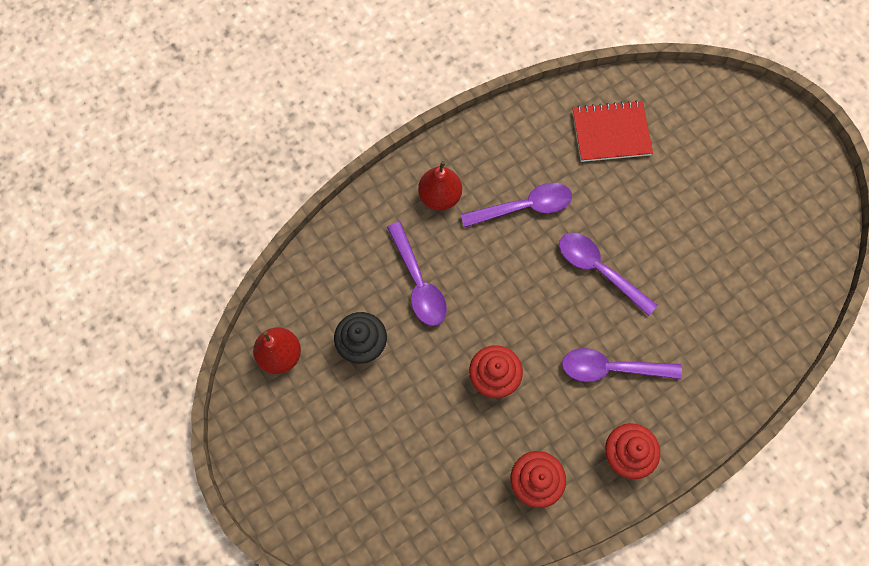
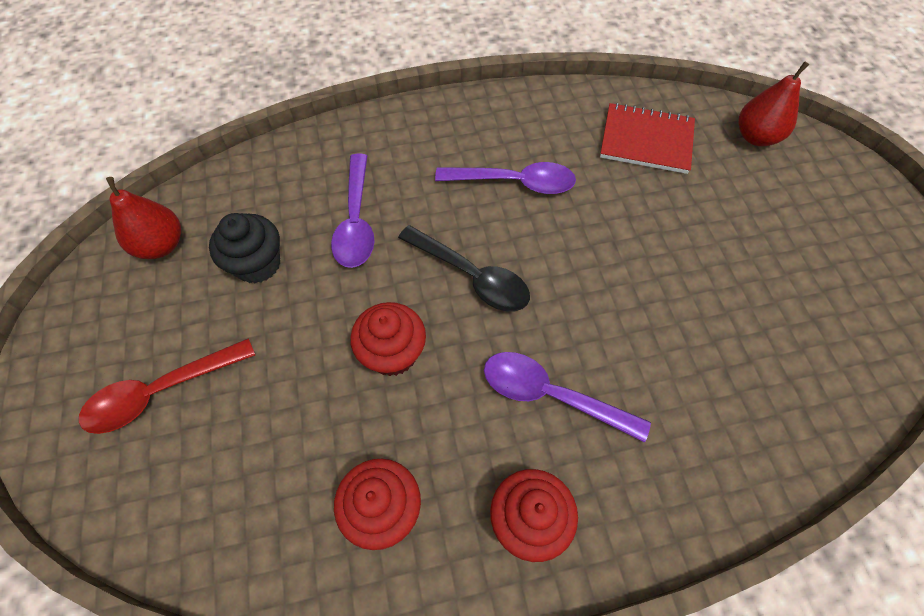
camera: 20 degrees right, 10 degrees down
(348, 462) = (160, 392): none -> red spoon
(440, 196) = (424, 146): red pear -> red pear (756, 137)
(524, 298) = (472, 276): none -> black spoon
(598, 270) = (578, 273): purple spoon -> none

